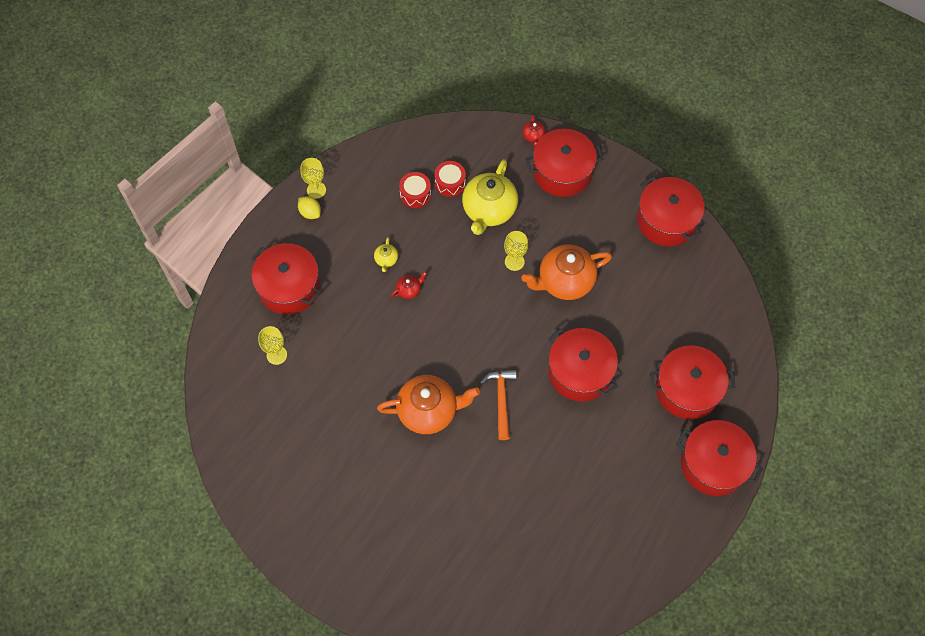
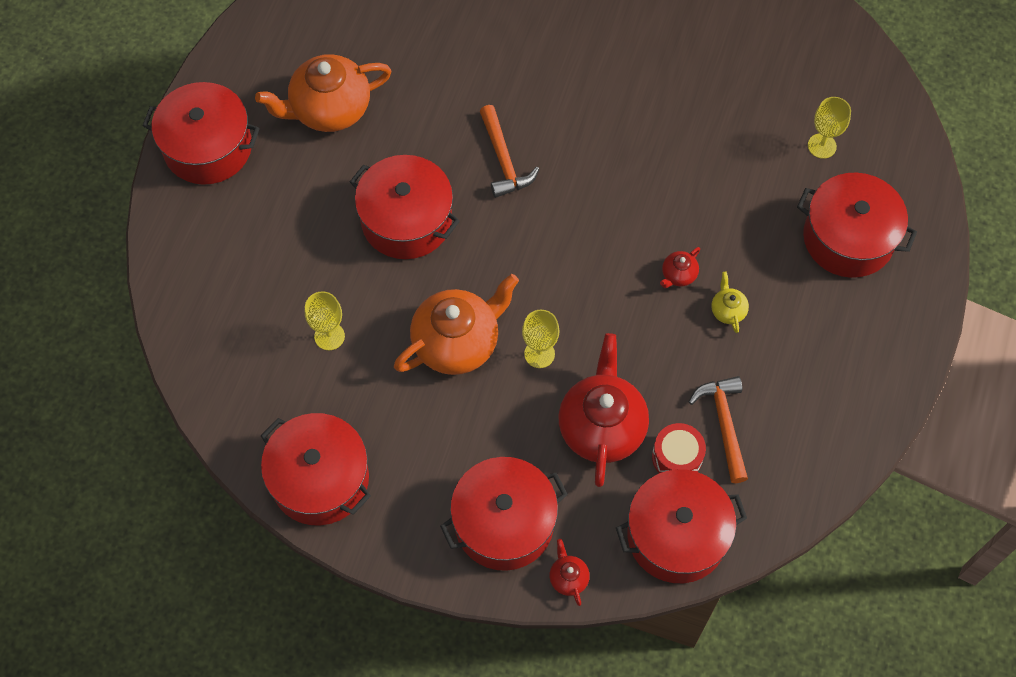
camera: 165 degrees right, 0 degrees up
(310, 212) = (869, 354): yellow lemon -> none
(316, 190) = (877, 393): yellow goblet -> yellow goblet (329, 336)
(415, 194) = (724, 424): red drum -> orange hammer
(428, 411) = (595, 125): orange teapot -> orange teapot (329, 109)
(489, 210) = (601, 427): yellow teapot -> red teapot
(687, 389) = (254, 232): red pot -> red pot (676, 535)

